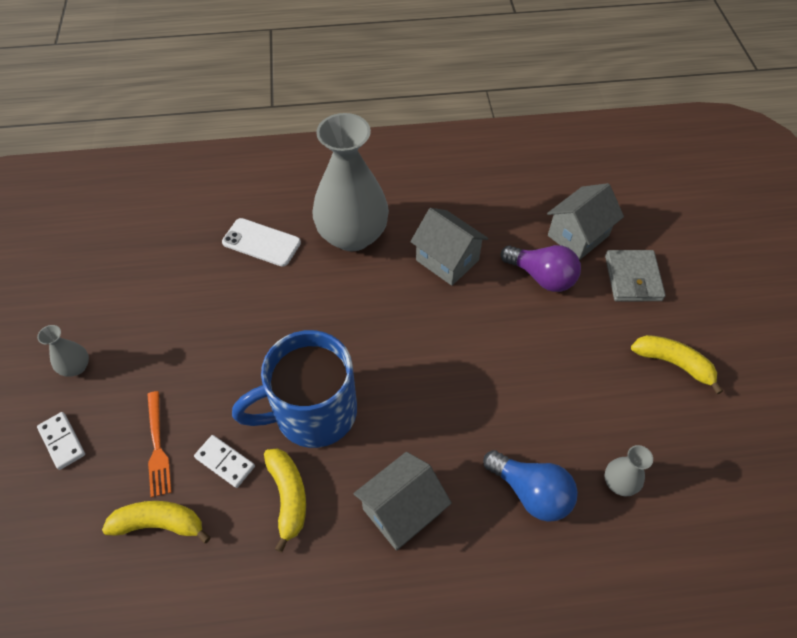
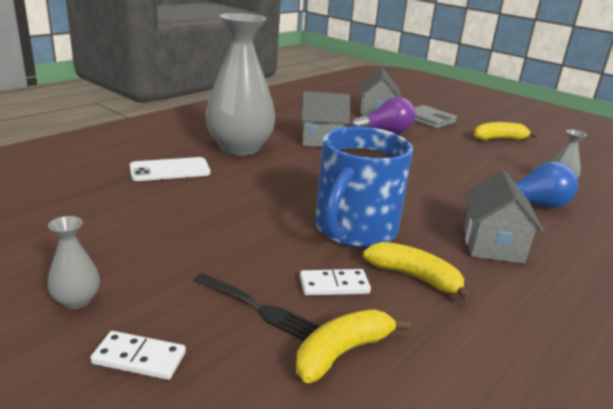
camera: 45 degrees left, 30 degrees down
(158, 447) = (258, 308): orange fork -> black fork

